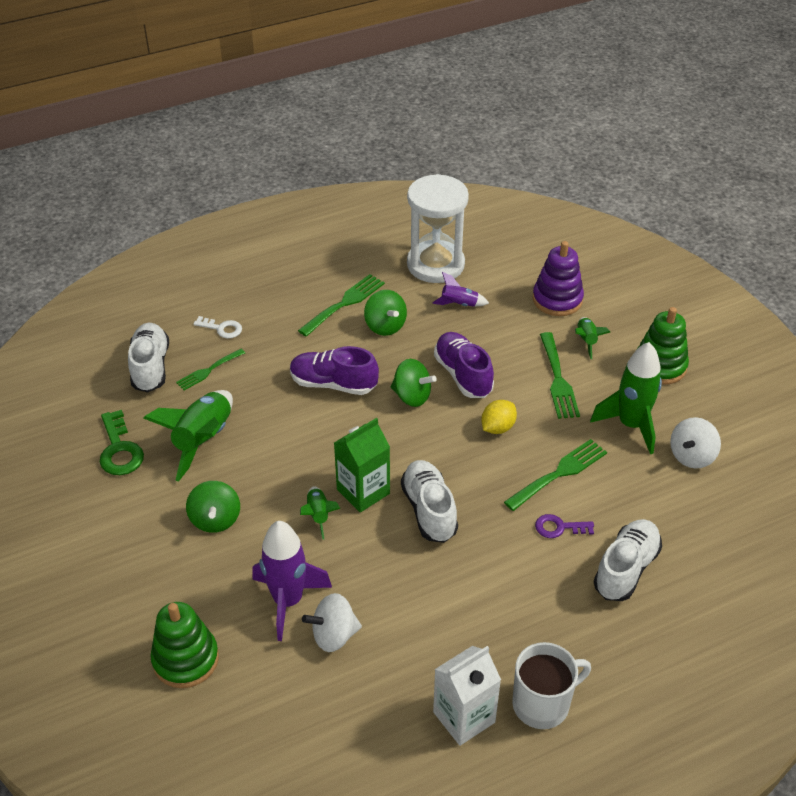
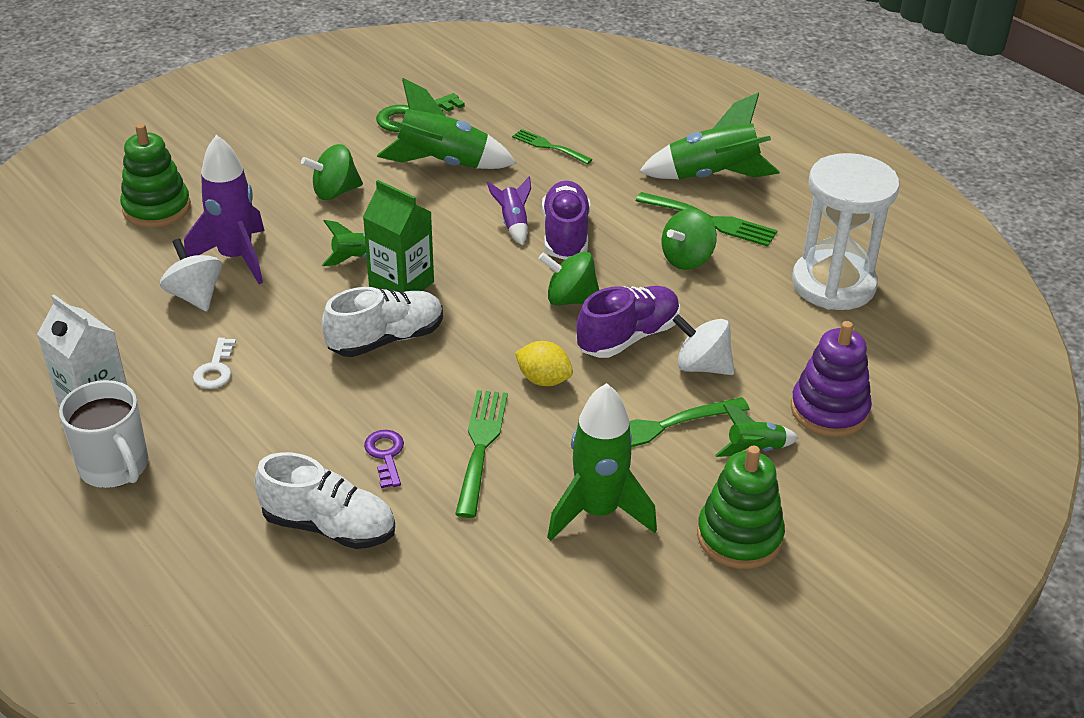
camera: 75 degrees right, 5 degrees down
(150, 367) = (538, 110): white shoe -> none
(222, 328) = (620, 142): white key -> white key (215, 369)
(289, 290) = (712, 176): none -> green rocket
(412, 396) = (570, 299): green spinning top -> green spinning top turned 90 degrees clockwise
(459, 304) = (764, 316): purple rocket -> purple rocket (513, 224)
(559, 473) = (480, 446): green fork -> green fork turned 120 degrees counterclockwise
(691, 456) = (559, 585): white spinning top -> white spinning top (702, 366)

